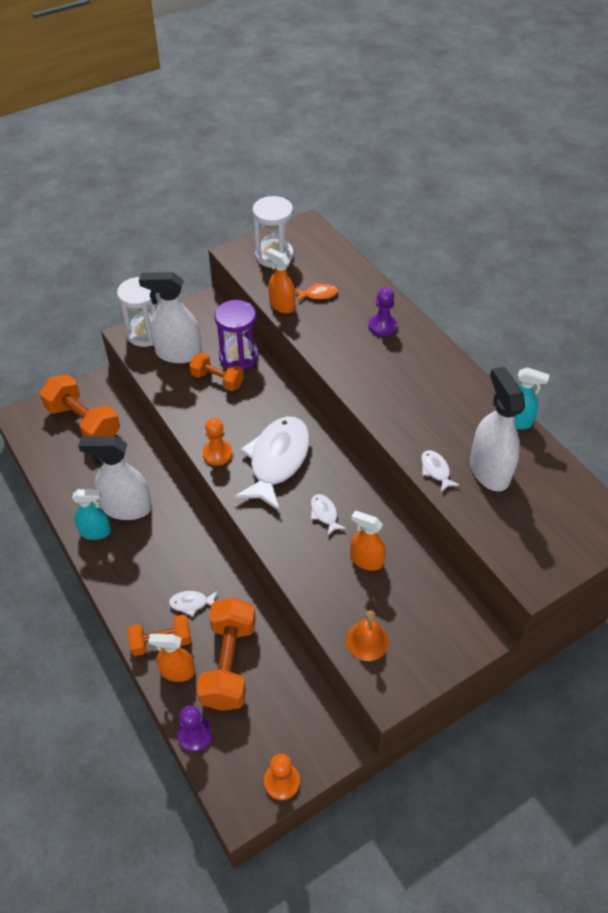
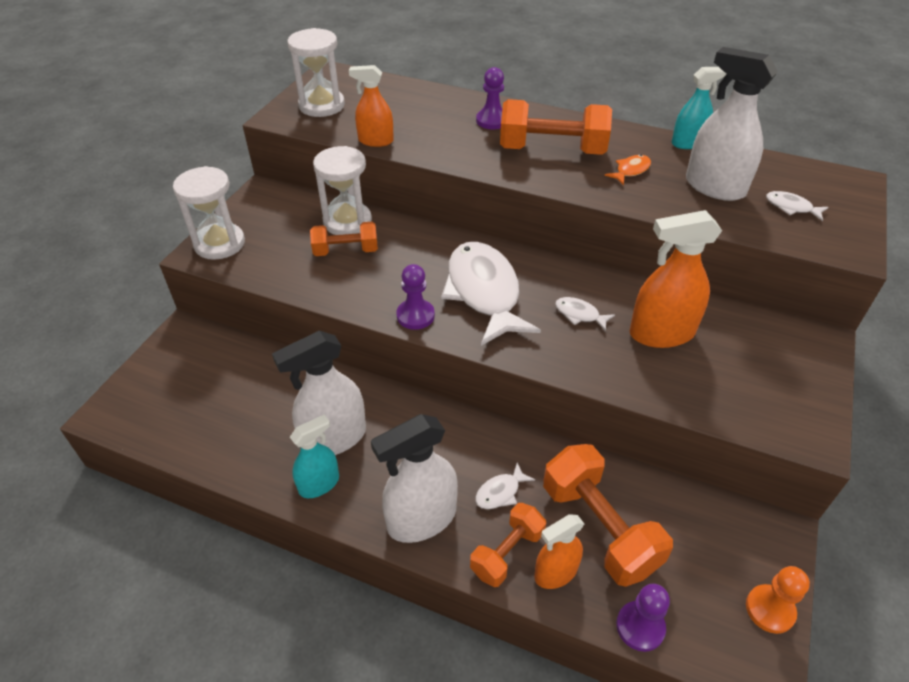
camera: 35 degrees left, 5 degrees down
(83, 423) = (199, 380): orange dumbbell -> orange dumbbell (552, 150)
(178, 353) = (277, 246): white spray bottle -> white spray bottle (421, 519)
(217, 453) = (415, 315): orange pawn -> purple pawn
(238, 356) = (347, 221): purple hourglass -> white hourglass
(318, 294) = (402, 119): orange fish -> orange fish (630, 170)
(366, 560) = (661, 333): orange spray bottle -> orange spray bottle, size x1.62
(367, 641) = (742, 403): orange bell -> none
(436, 470) = (673, 207): white fish -> white fish (791, 207)

